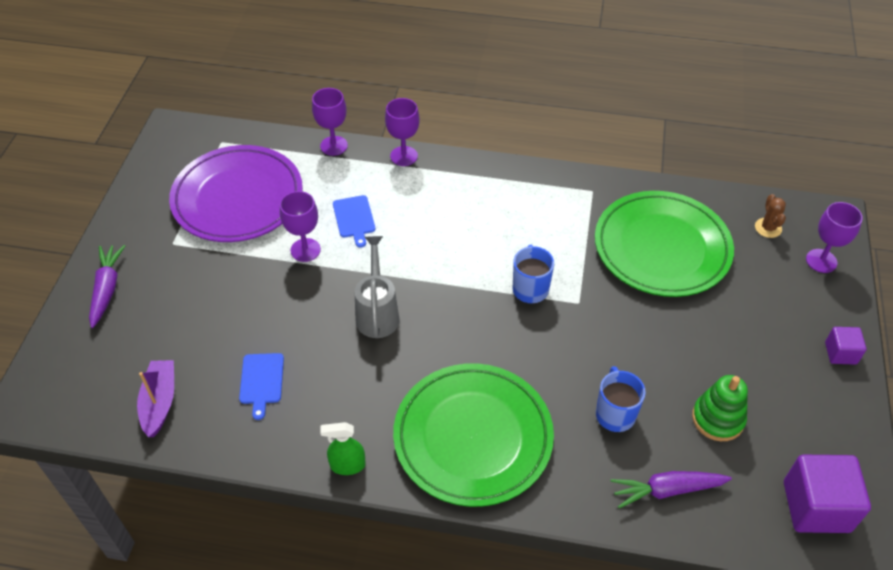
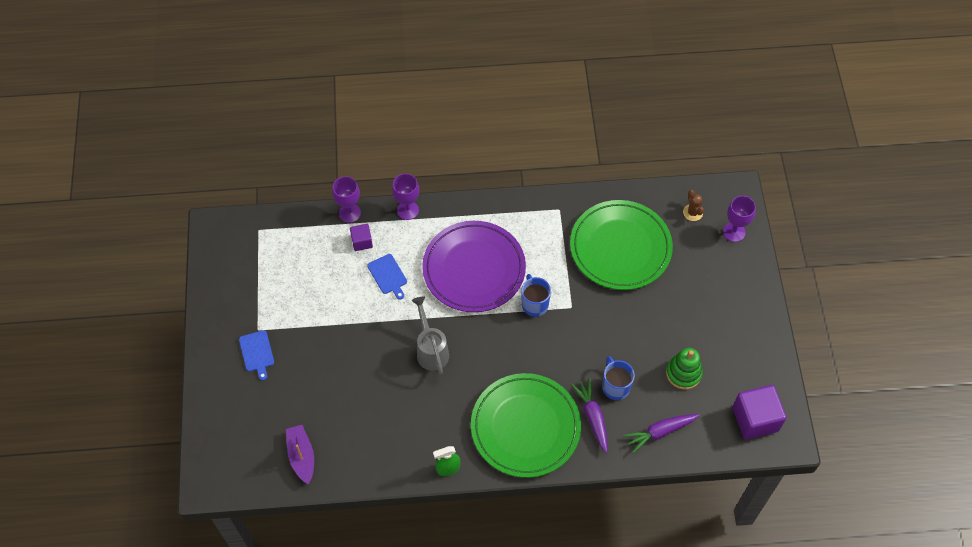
camera: 15 degrees left, 10 degrees up
(107, 289) = (224, 379): purple carrot -> purple carrot (592, 417)
(238, 198) = (292, 278): purple plate -> purple plate (474, 269)
(261, 381) = (367, 423): blue cutting board -> blue cutting board (257, 353)
(305, 250) = (360, 311): purple goblet -> none
(840, 353) = (756, 304): purple cube -> purple cube (362, 242)

